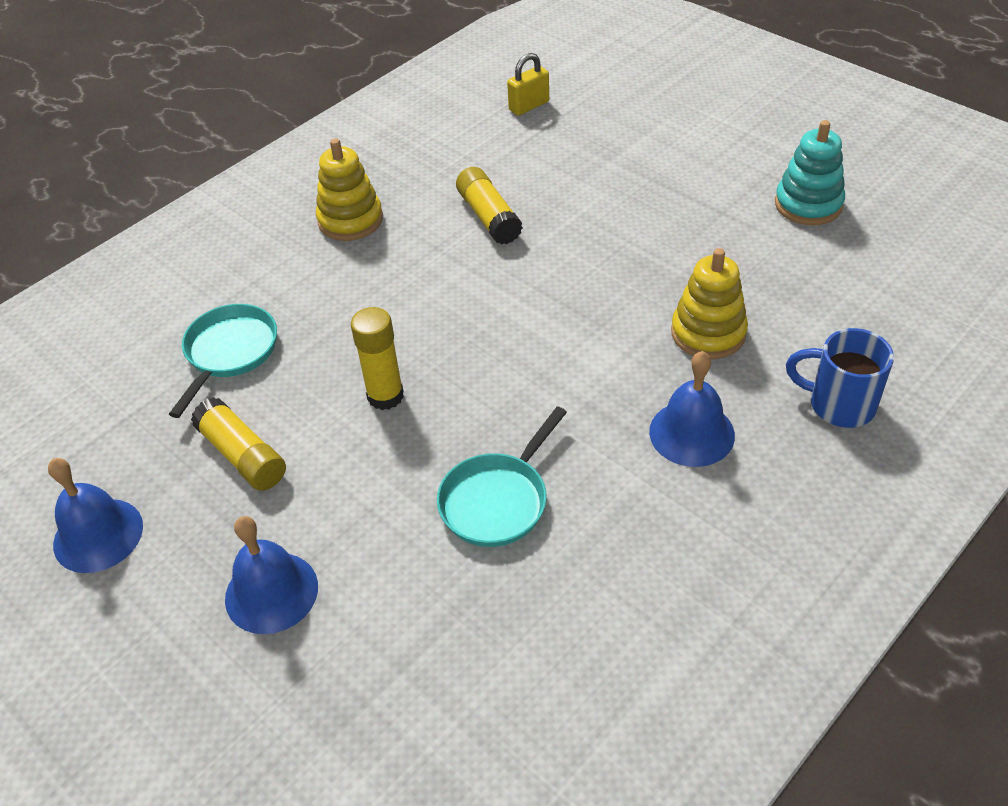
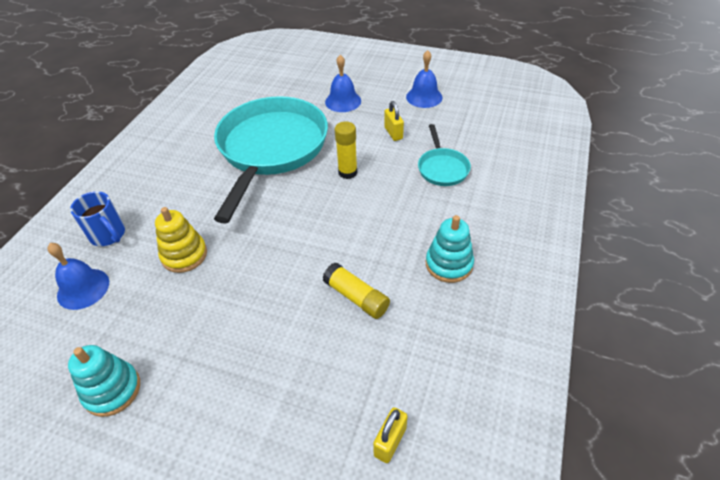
camera: 155 degrees right, 0 degrees up
(242, 456) = (393, 133): yellow glue stick -> yellow padlock
(350, 220) = (449, 264): yellow stacking toy -> turquoise stacking toy
(497, 500) = (271, 149): turquoise pan -> turquoise pan, size x2.29
(691, 433) = (187, 199): blue bell -> blue bell (83, 288)
(839, 404) = (108, 235): blue mug -> blue mug turned 45 degrees clockwise

